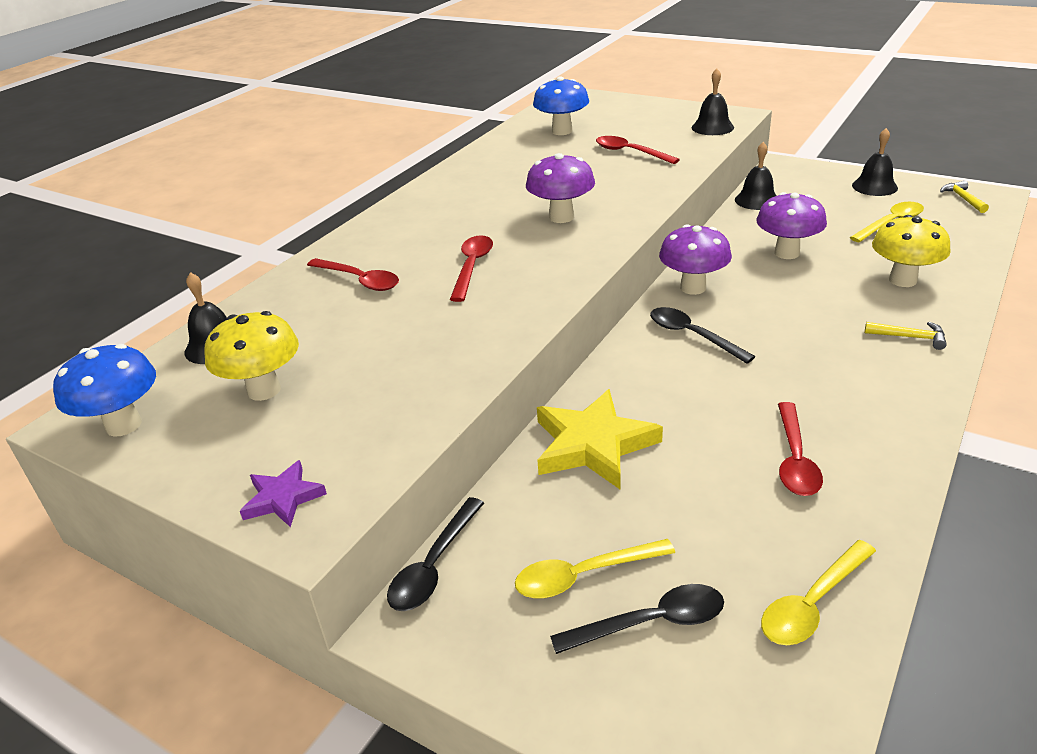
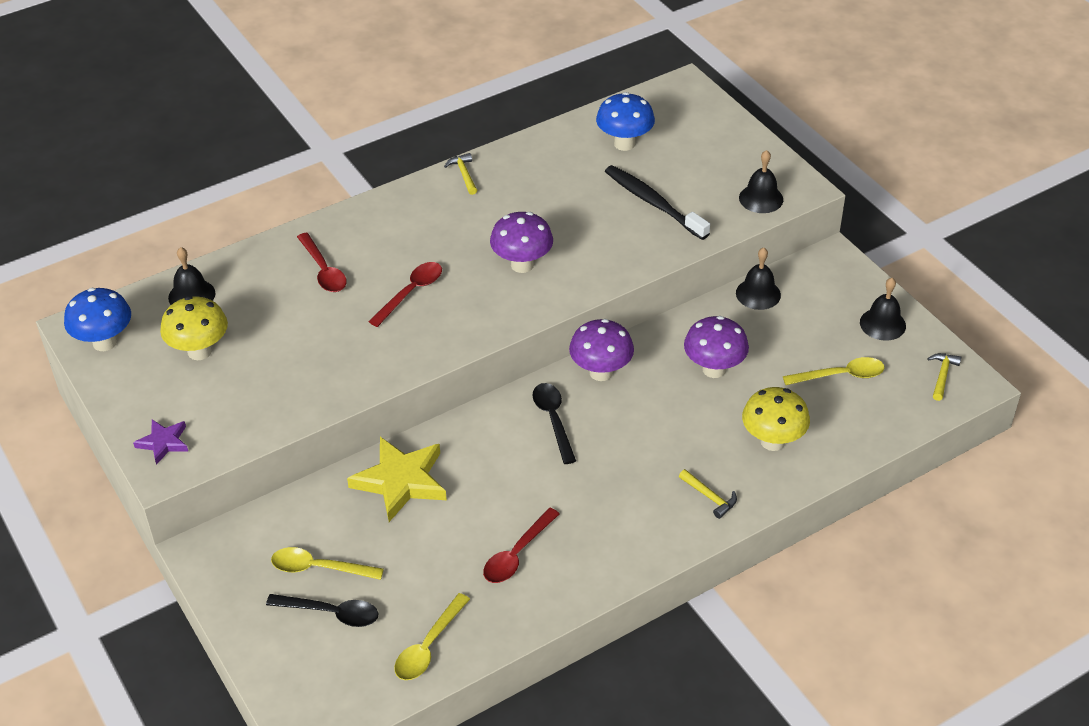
camera: 25 degrees right, 10 degrees up
(433, 566) = (241, 521): black spoon -> none
(439, 183) = (464, 174): none -> yellow hammer
(629, 152) = (653, 203): red spoon -> black toothbrush
(812, 604) = (428, 646): yellow spoon -> yellow spoon turned 45 degrees counterclockwise

